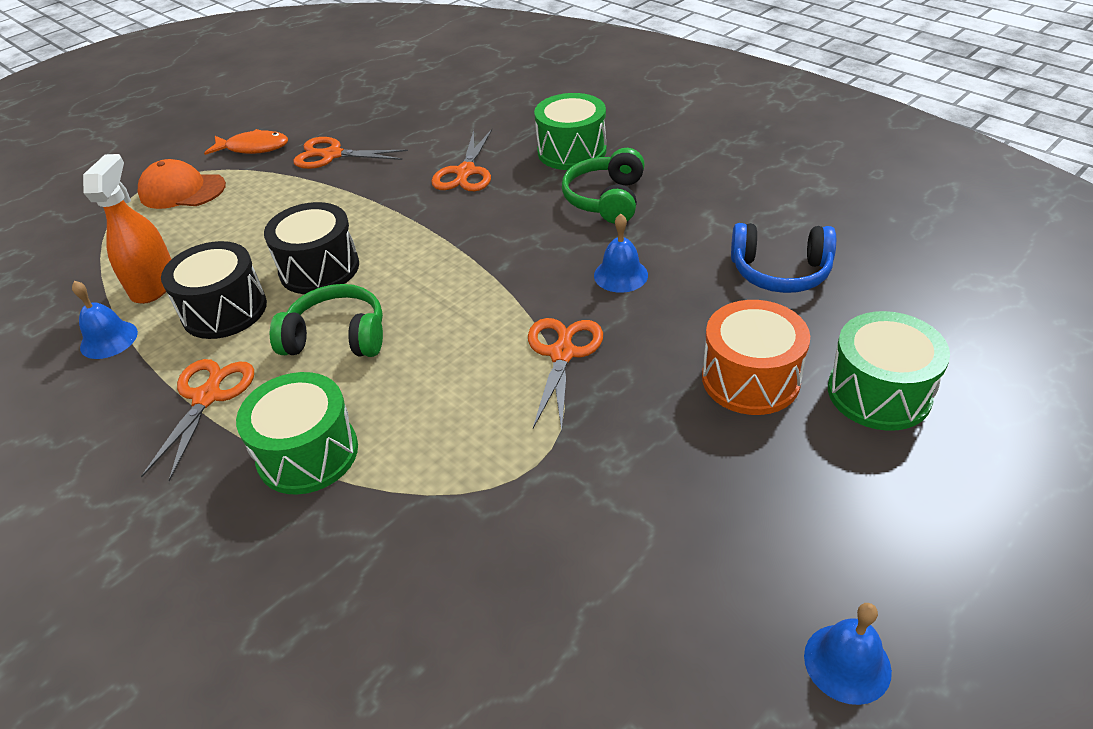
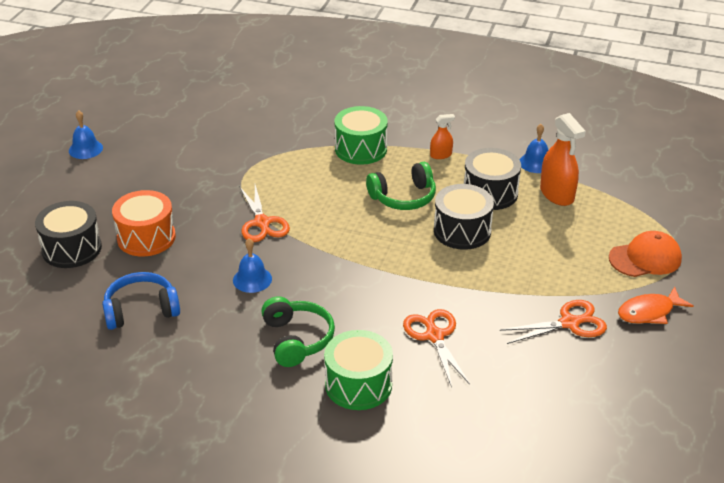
camera: 150 degrees right, 5 degrees down
(207, 397) = (441, 155): orange scissors -> orange spray bottle
(879, 393) = (72, 249): green drum -> black drum

